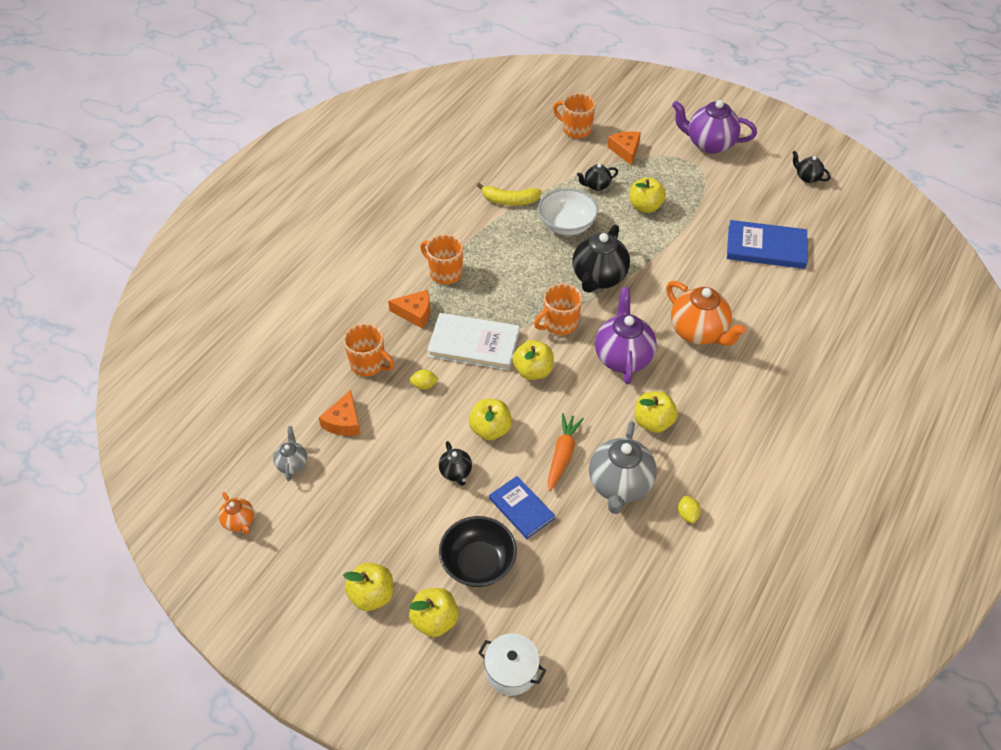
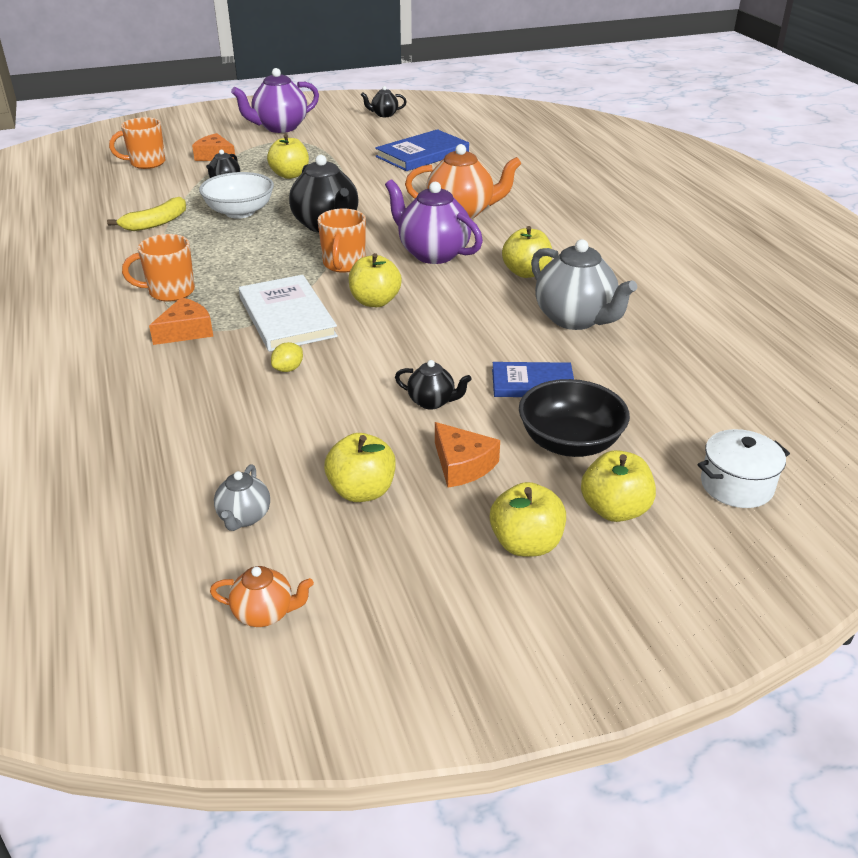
camera: 50 degrees left, 15 degrees down
(292, 464) = (244, 517): grey teapot -> grey teapot turned 120 degrees counterclockwise
(344, 422) = (247, 446): orange cheese -> orange cheese (462, 465)
(369, 364) = (199, 391): orange mug -> none
(473, 344) = (287, 317): white book -> white book turned 75 degrees counterclockwise
(490, 429) = (408, 356): yellow apple -> yellow apple (362, 491)
(562, 455) = (498, 331): orange carrot -> none
(687, 514) = (650, 302): yellow lemon -> none

